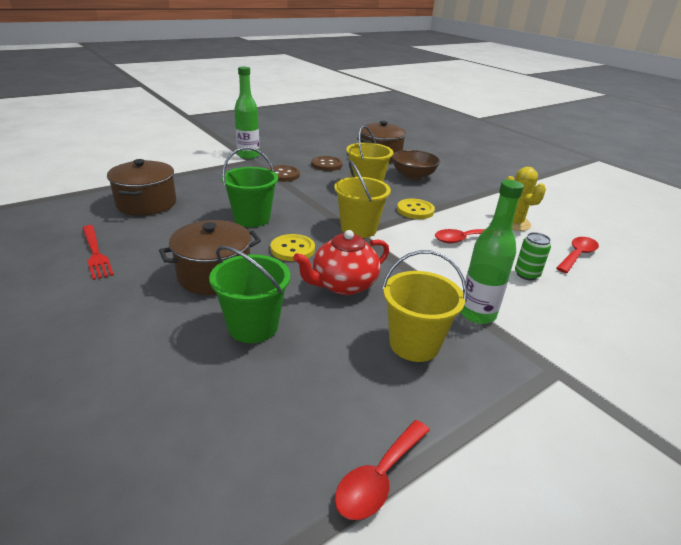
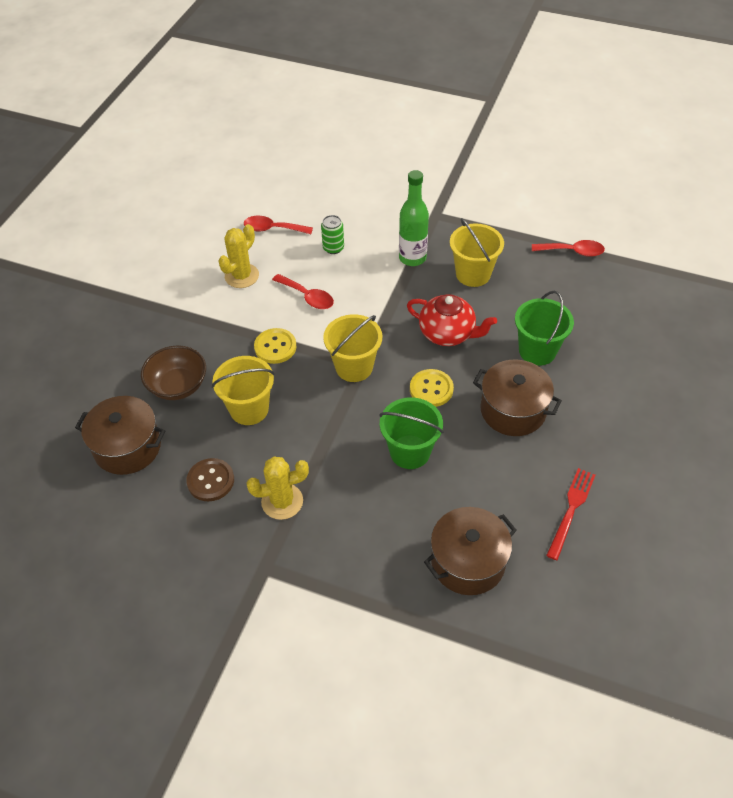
camera: 120 degrees left, 20 degrees up
(248, 155) = (250, 584): green bottle -> none
(283, 175) = (282, 501): brown button -> yellow cactus

